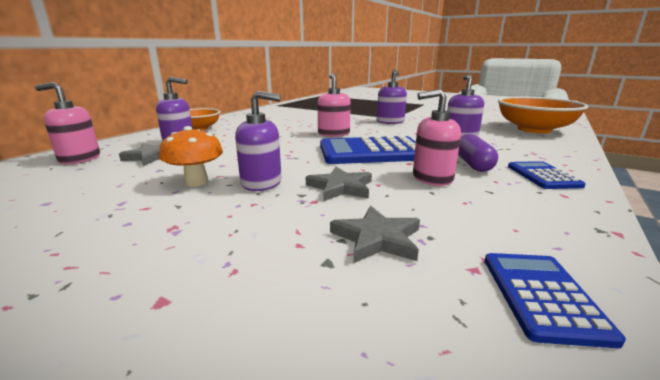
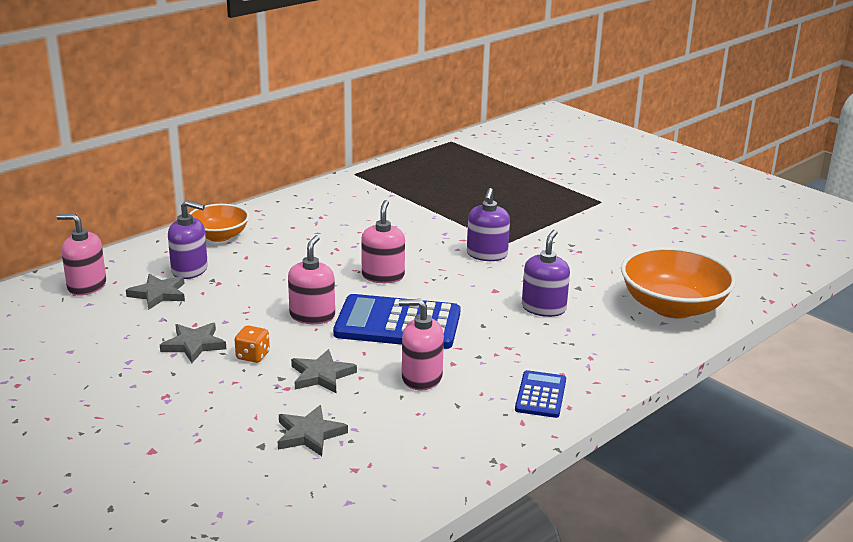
camera: 15 degrees right, 5 degrees up
(196, 182) = (194, 345): orange mushroom -> grey star
(261, 183) = (253, 356): purple soap dispenser -> orange dice
(298, 155) = (312, 316): none -> pink soap dispenser
(473, 164) = (490, 364): purple capsule -> none
(542, 296) = (376, 492): blue calculator -> none

